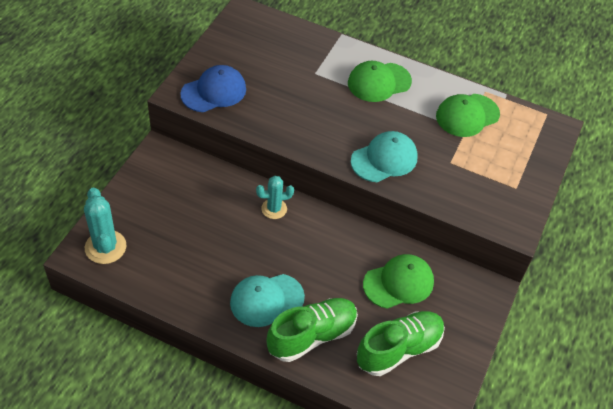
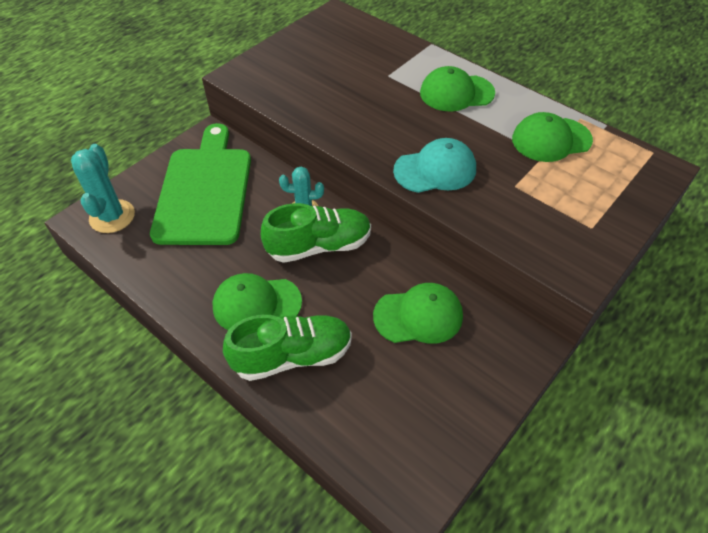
camera: 20 degrees right, 0 degrees up
(179, 207) = (205, 190): none -> green cutting board
(214, 91) = (272, 78): blue cap -> none
(266, 300) = (256, 304): turquoise cap -> green cap
(399, 349) = (392, 395): green shoe -> green shoe (319, 246)

